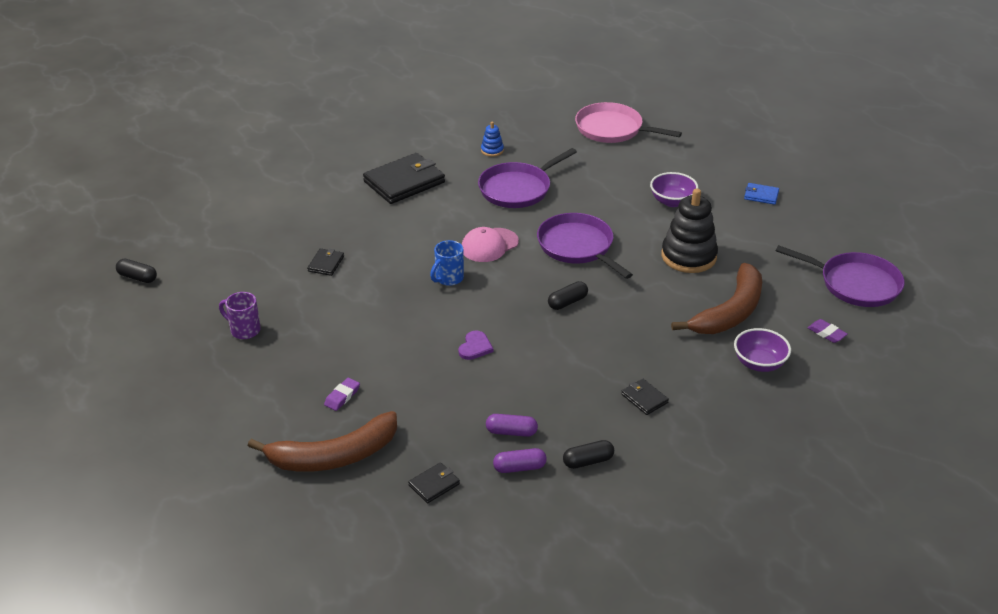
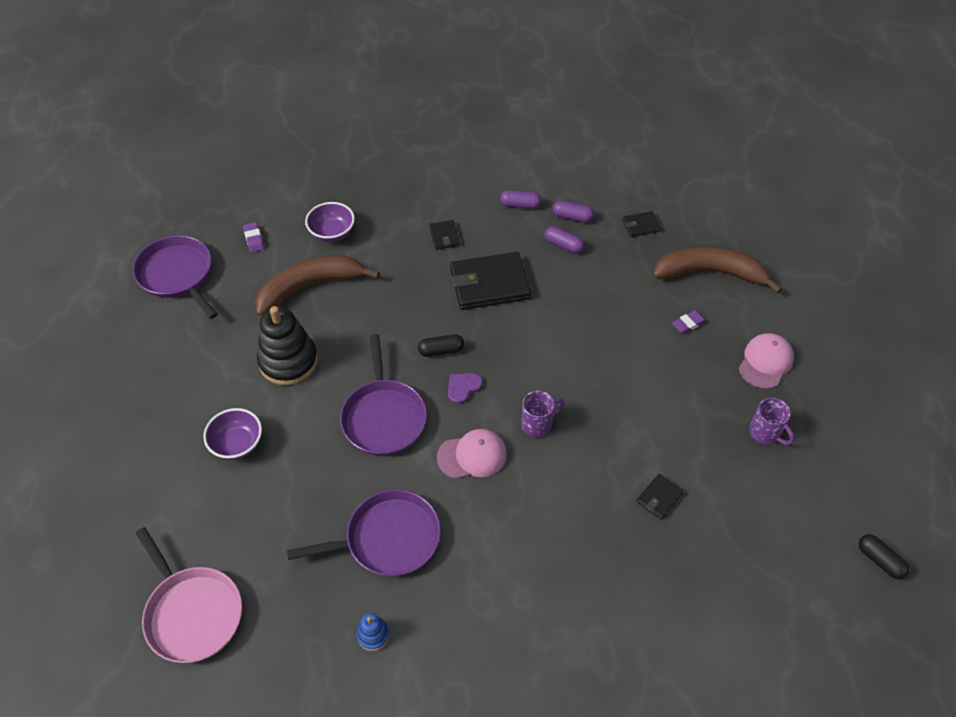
camera: 155 degrees left, 15 degrees up
(253, 386) = (765, 362): none -> pink cap
(404, 182) = (517, 613): black wallet -> black wallet (489, 284)
(448, 278) = (538, 424): blue mug -> purple mug
(475, 347) = (552, 332): purple heart -> purple heart (463, 388)
(588, 461) = (520, 205): black capsule -> purple capsule
(761, 195) = (140, 415): blue wallet -> none

